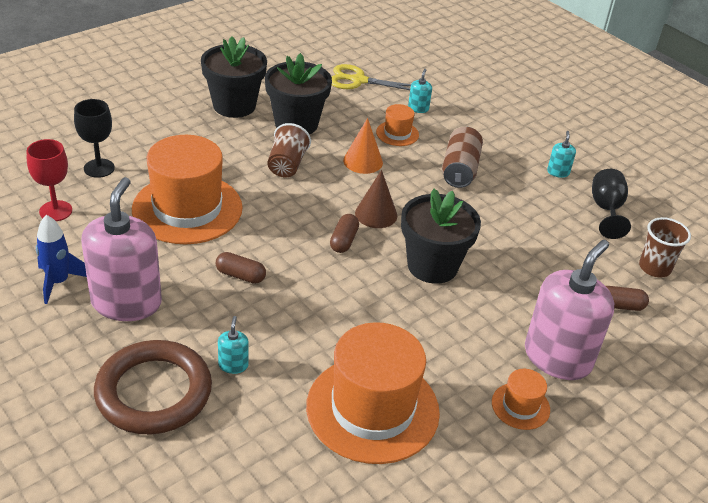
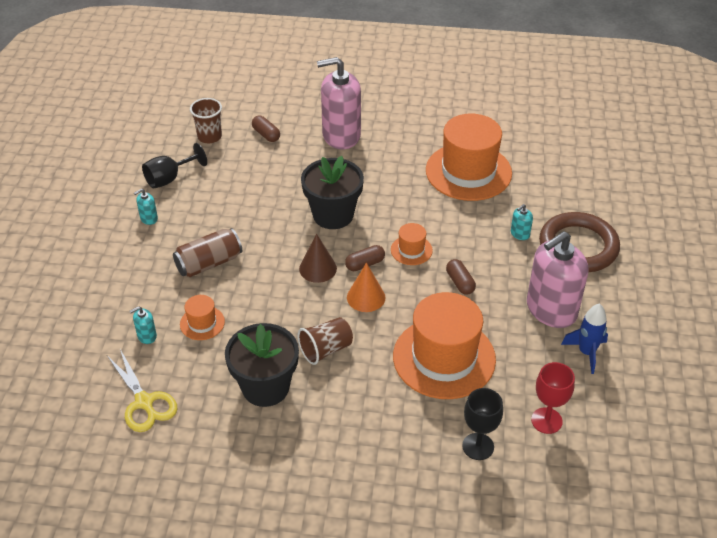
camera: 130 degrees left, 5 degrees up
(234, 105) = (291, 447): black flower pot -> none
(363, 161) = (265, 315): orange cone -> orange cone (366, 297)
(520, 406) = (393, 131): orange hat -> orange hat (411, 250)

